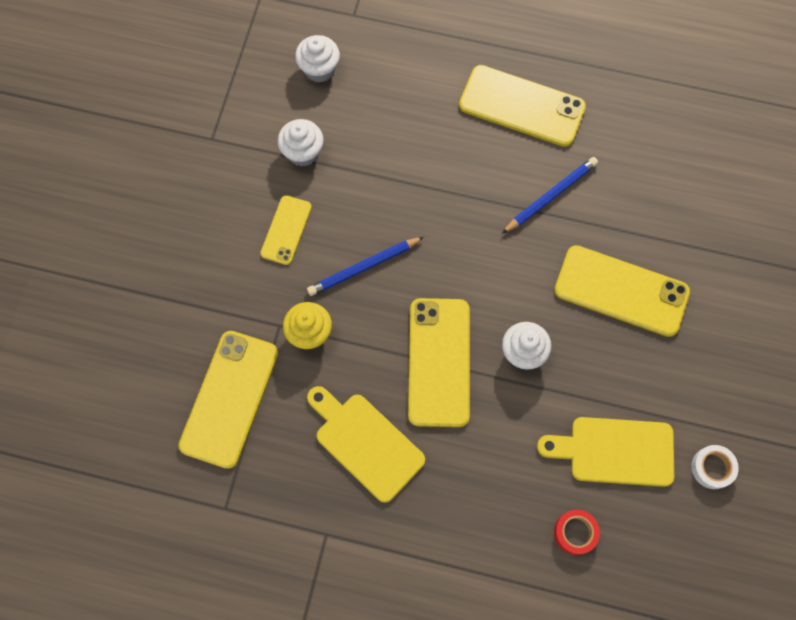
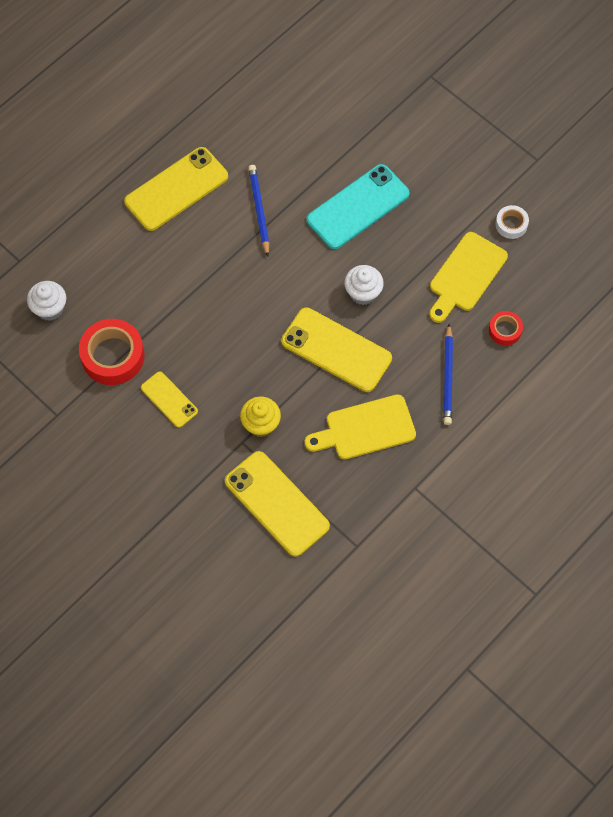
camera: 60 degrees left, 5 degrees down
(303, 152) = (113, 356): white cupcake -> red tape
(363, 267) = (233, 362): blue pencil -> blue pencil (448, 377)
(621, 291) = (358, 207): yellow phone -> turquoise phone

